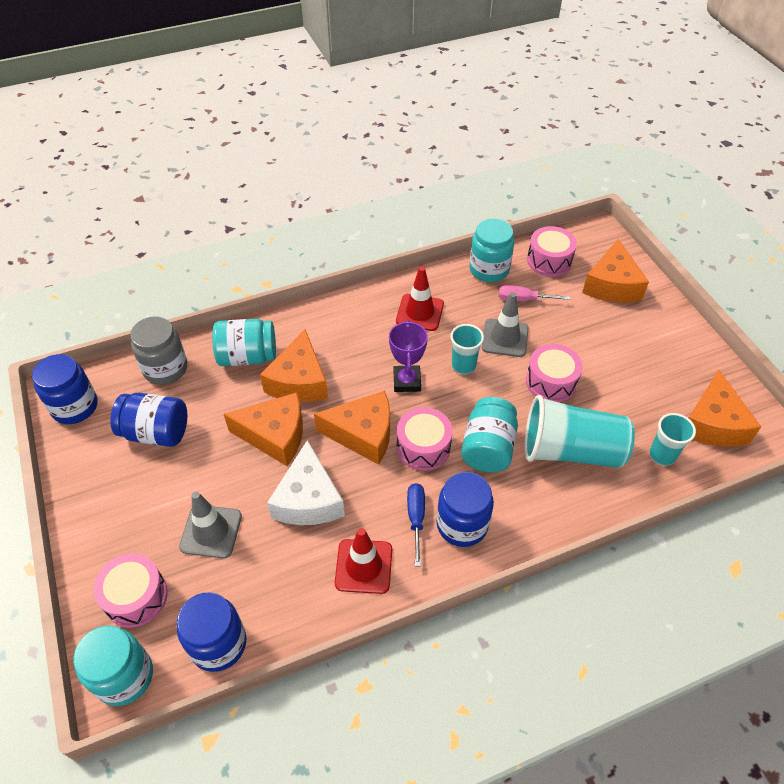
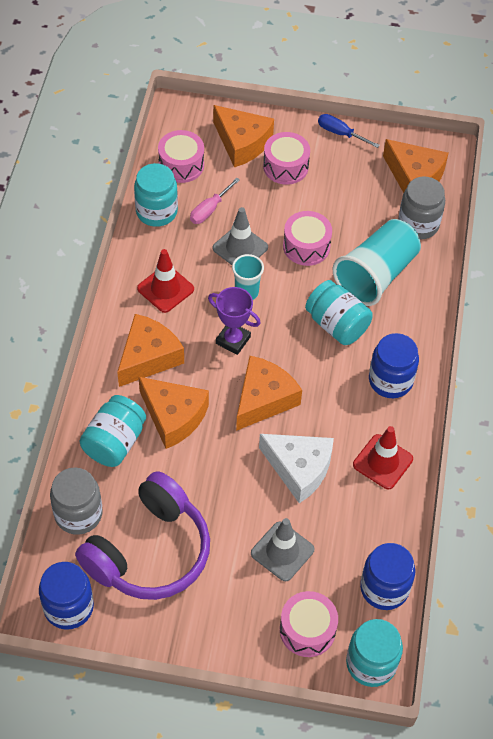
camera: 60 degrees left, 5 degrees up
(156, 432) = (149, 551): blue jar -> purple headphones
(275, 435) = (219, 462): orange cheese -> orange cheese (148, 357)
(416, 519) = (366, 406): blue screwdriver -> blue screwdriver (340, 133)
(423, 447) = (306, 366): pink drum -> pink drum (285, 166)
(662, 455) = (418, 224): turquoise cup -> grey jar

